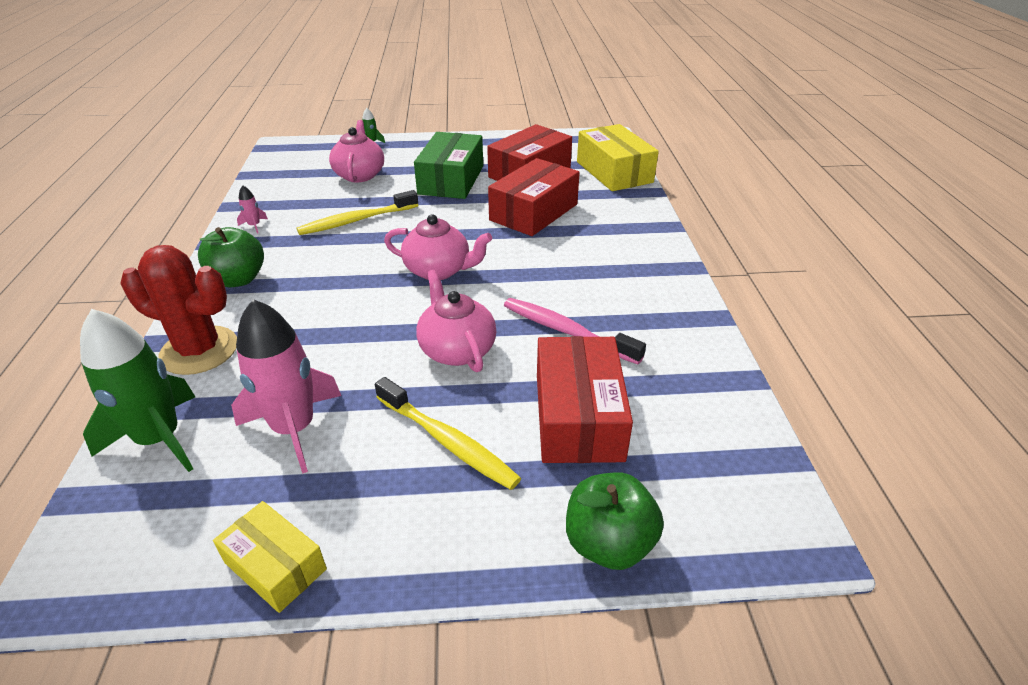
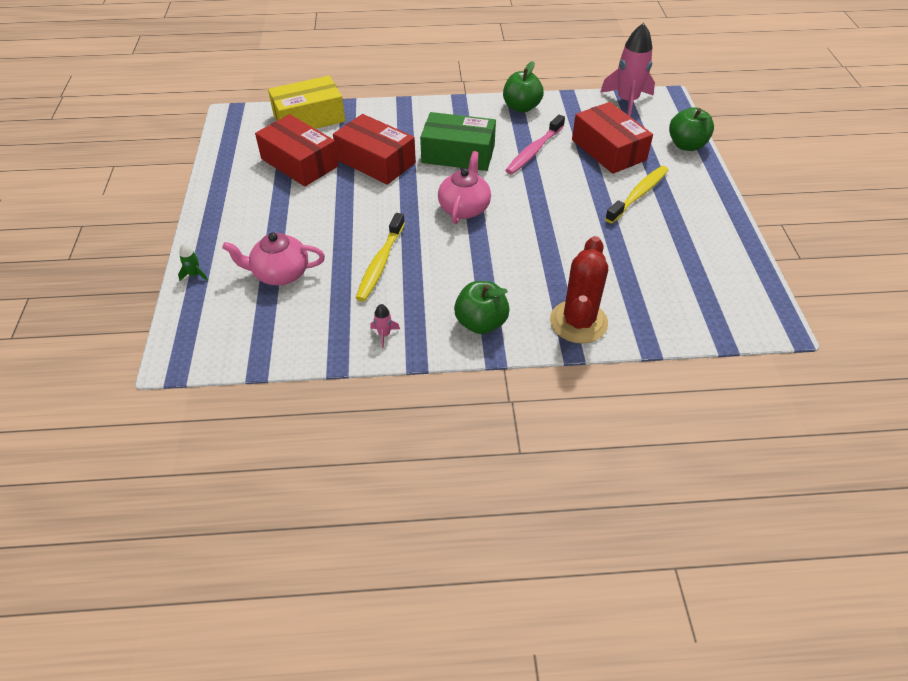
camera: 90 degrees left, 10 degrees up
(159, 439) = (668, 316): green rocket -> none
(275, 566) = (735, 246): yellow box -> none
(294, 428) = (644, 256): pink rocket -> pink rocket (627, 101)
(356, 220) = (380, 263): yellow toothbrush -> yellow toothbrush turned 45 degrees clockwise
(451, 180) = (305, 209): green box -> green box (458, 154)
(456, 349) = (558, 195): pink teapot -> none
(578, 416) = (608, 150): red box -> red box turned 60 degrees clockwise
(686, 324) = (521, 107): none -> green apple

